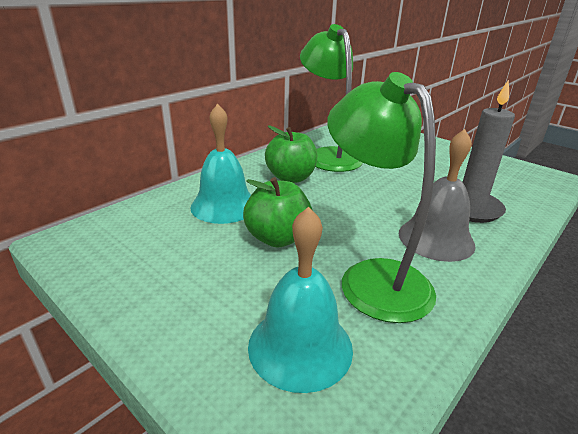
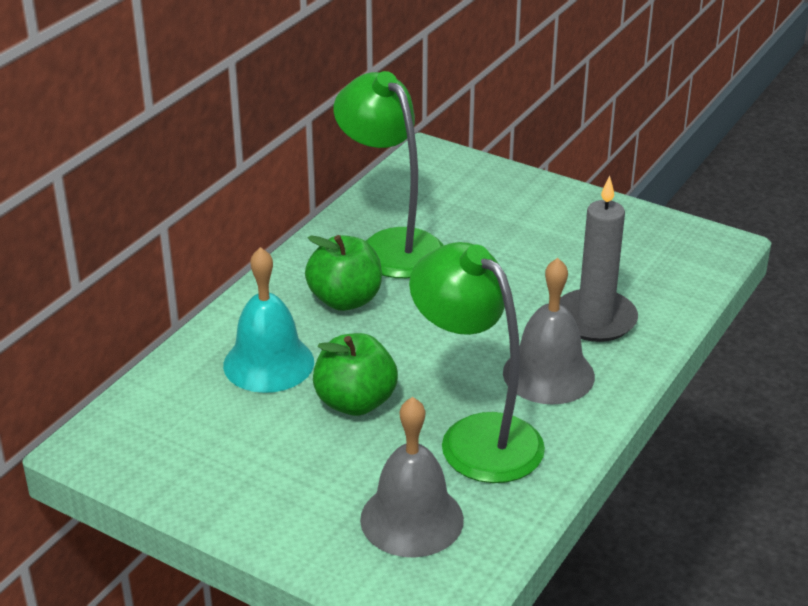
camera: 10 degrees left, 5 degrees up
(300, 346) = (412, 519): turquoise bell -> grey bell

